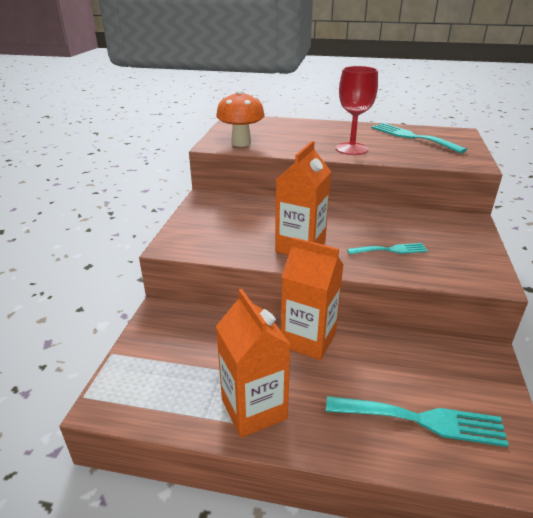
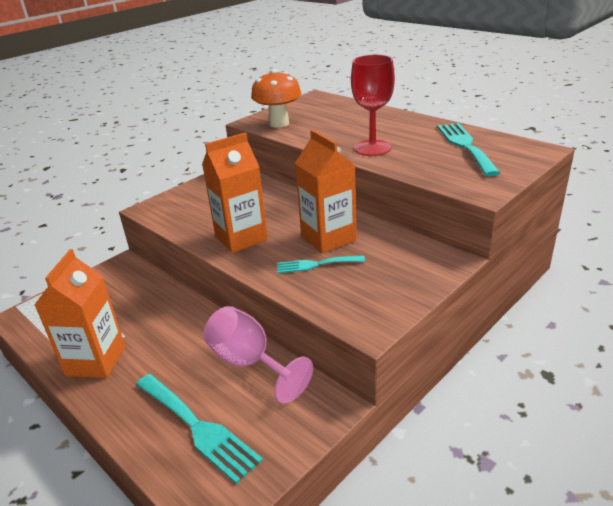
camera: 35 degrees right, 0 degrees up
(308, 340) = (196, 326): orange carton -> orange carton (328, 238)
(390, 250) = (316, 264): turquoise fork -> turquoise fork turned 150 degrees clockwise
(391, 351) = (249, 363): none -> pink goblet

